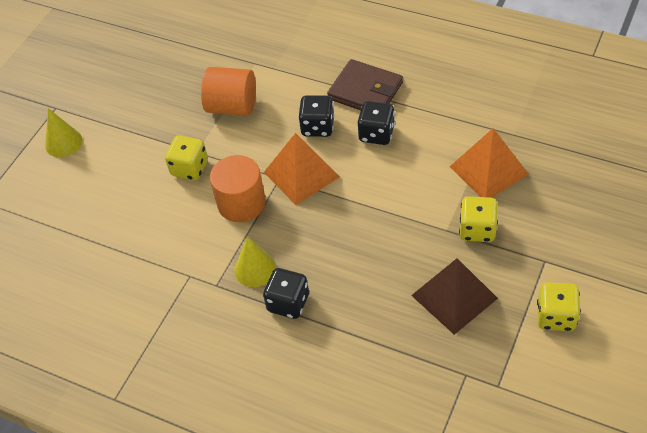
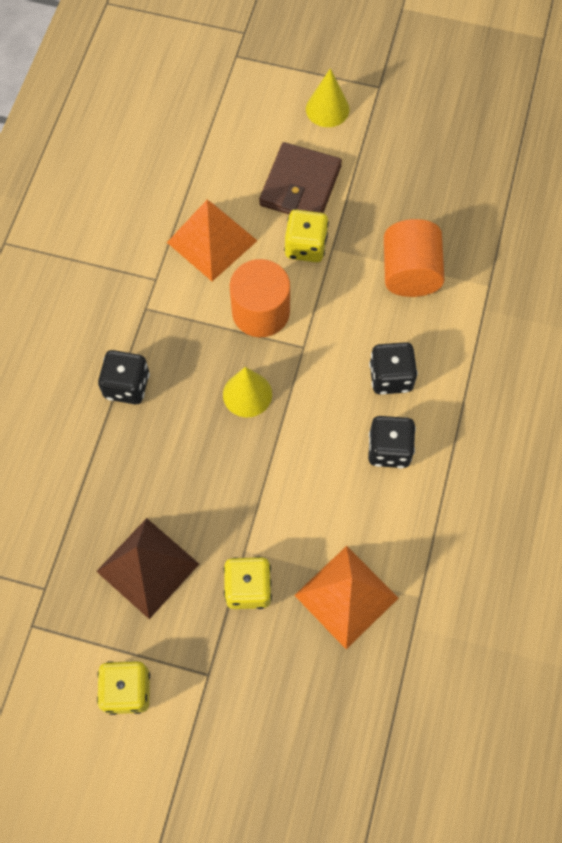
camera: 75 degrees right, 15 degrees up
(255, 269) = (169, 343): yellow cone -> yellow cone (247, 394)
(301, 174) = (312, 370): orange pyramid -> orange pyramid (212, 241)
(365, 91) = (462, 426): brown wallet -> brown wallet (300, 186)

